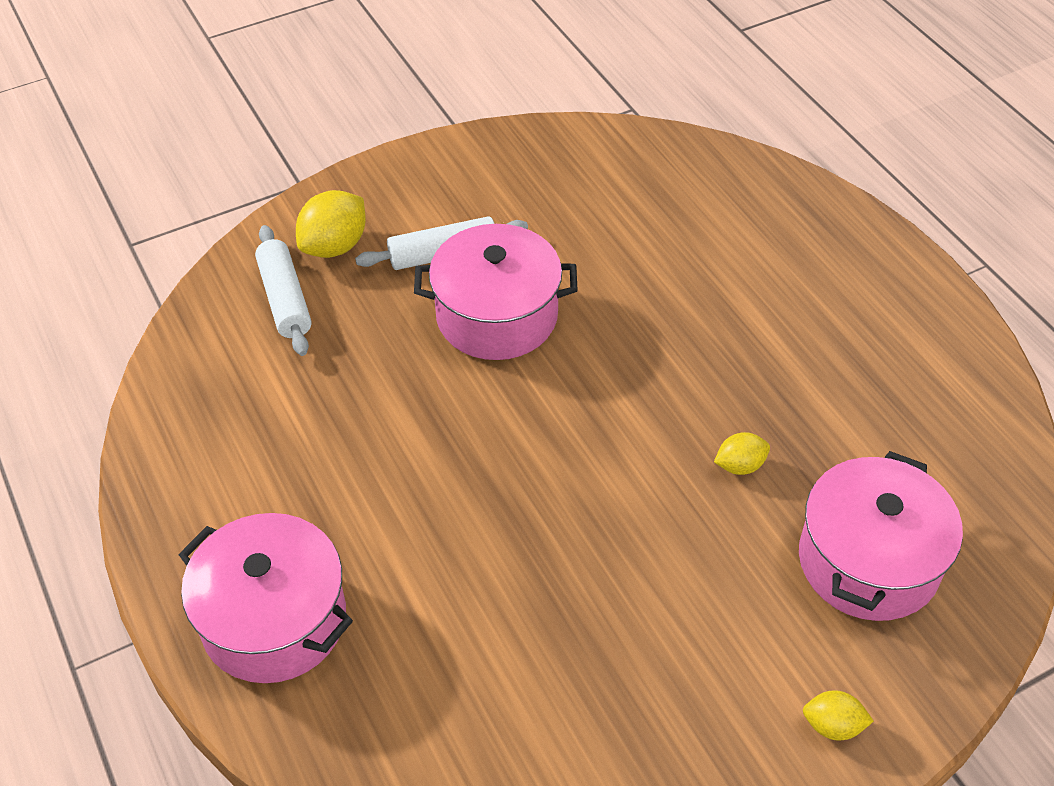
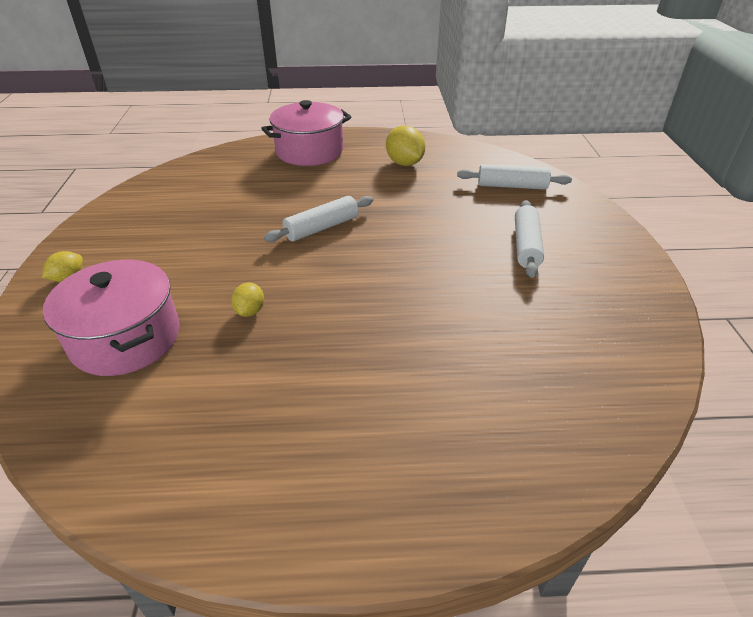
camera: 115 degrees right, 10 degrees down
(334, 246) = (552, 209): yellow lemon -> yellow lemon (404, 163)
(497, 316) = (455, 252): pink pot -> none
(523, 477) = (322, 228): none -> white rolling pin

